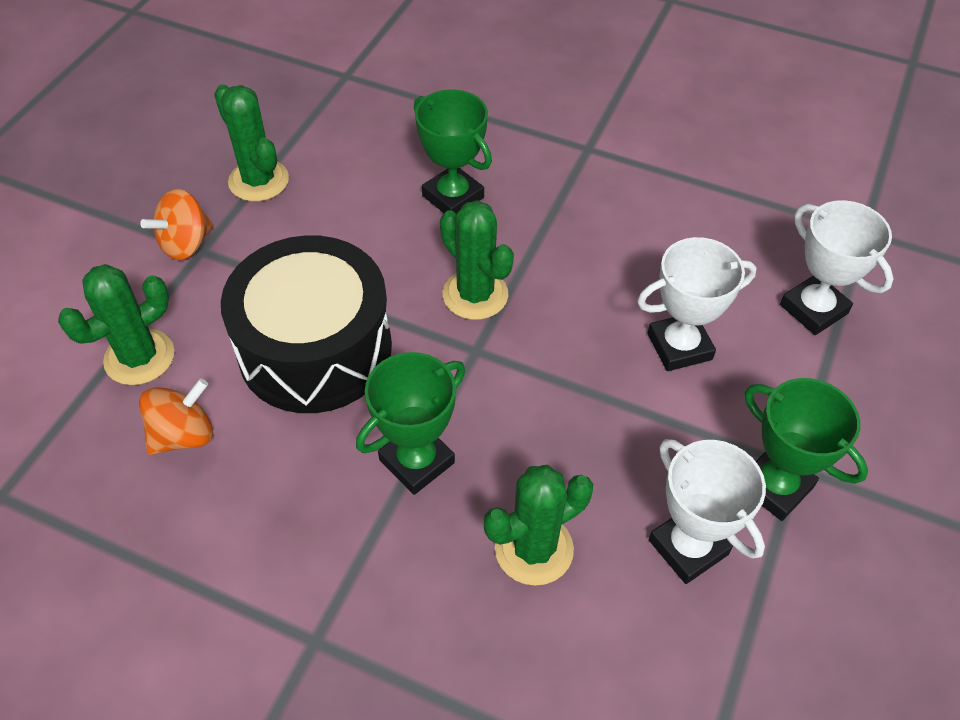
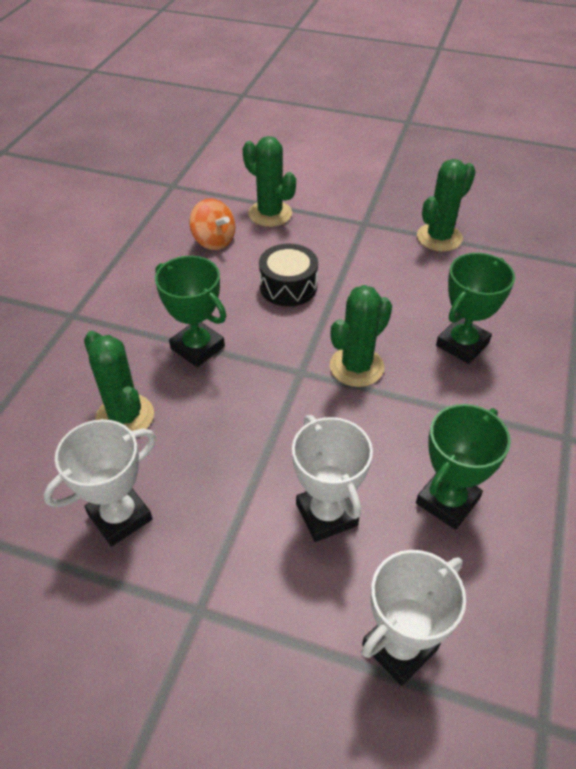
camera: 85 degrees right, 5 degrees down
(186, 244) = (368, 215): orange spinning top -> none
(315, 349) = (288, 286): black drum -> black drum, size x0.53
(775, 486) = (176, 589): green trophy -> green trophy (447, 501)

